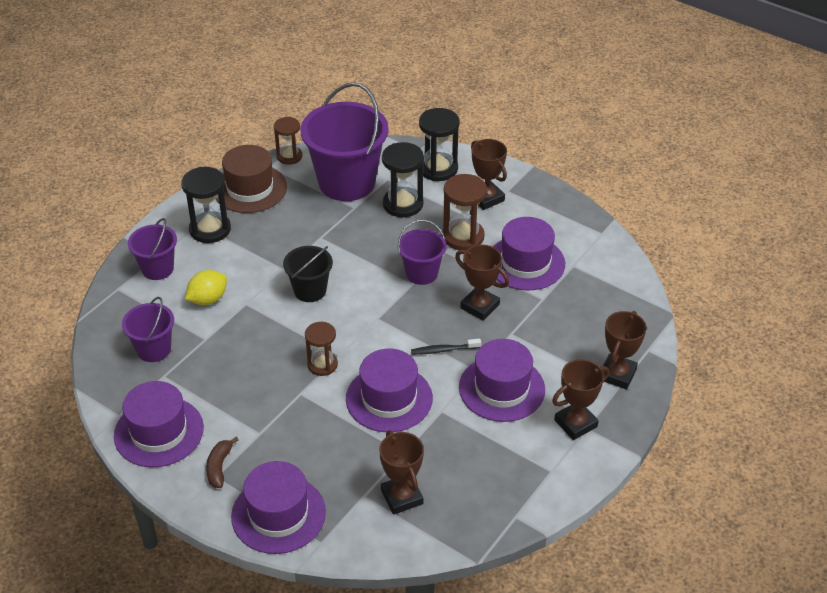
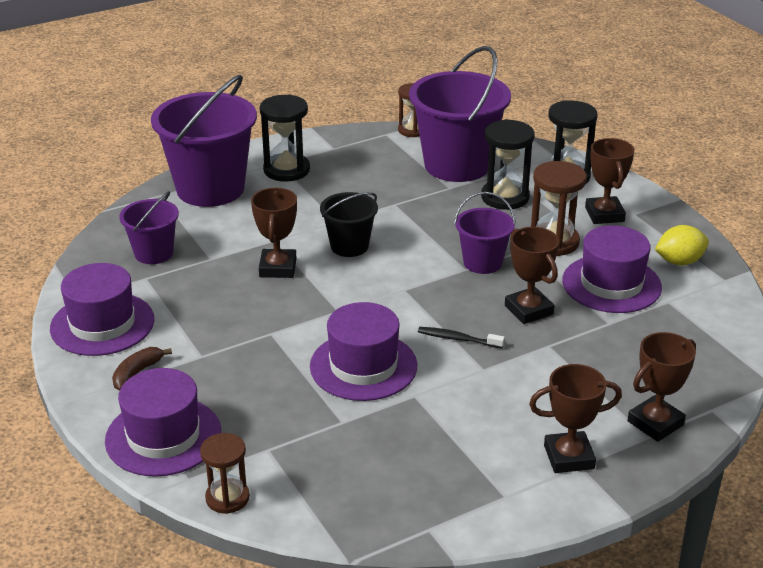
camera: 25 degrees right, 10 degrees down
(157, 269) = (210, 189): purple bucket -> purple bucket, size x1.91
(208, 299) = (239, 226): yellow lemon -> yellow lemon (679, 261)
(250, 188) = (352, 147): brown hat -> none
(322, 365) = (313, 314): brown hourglass -> brown hourglass (227, 498)
(402, 497) = (309, 464): brown trophy -> brown trophy (278, 268)
(501, 388) = (501, 395): purple hat -> none

